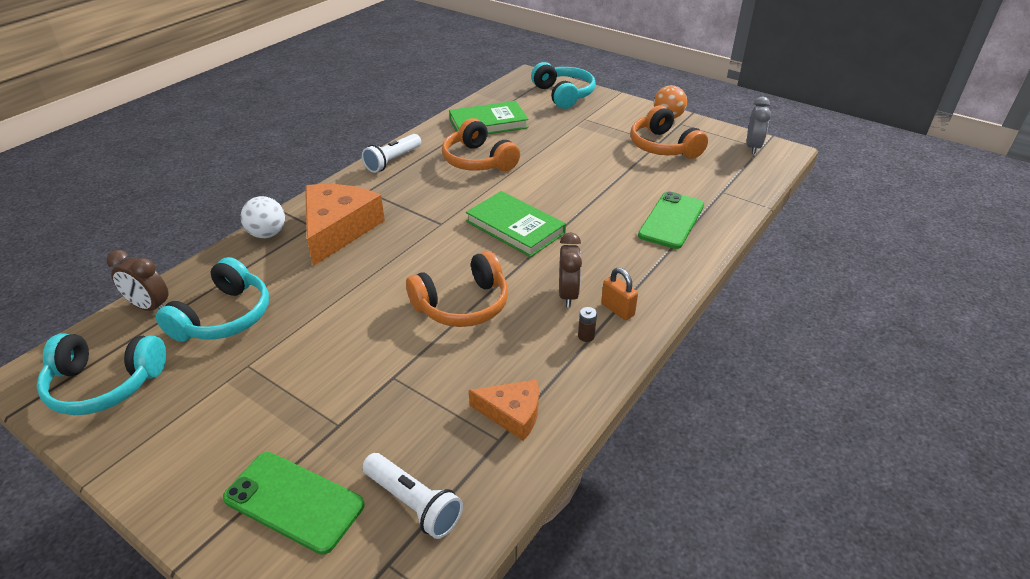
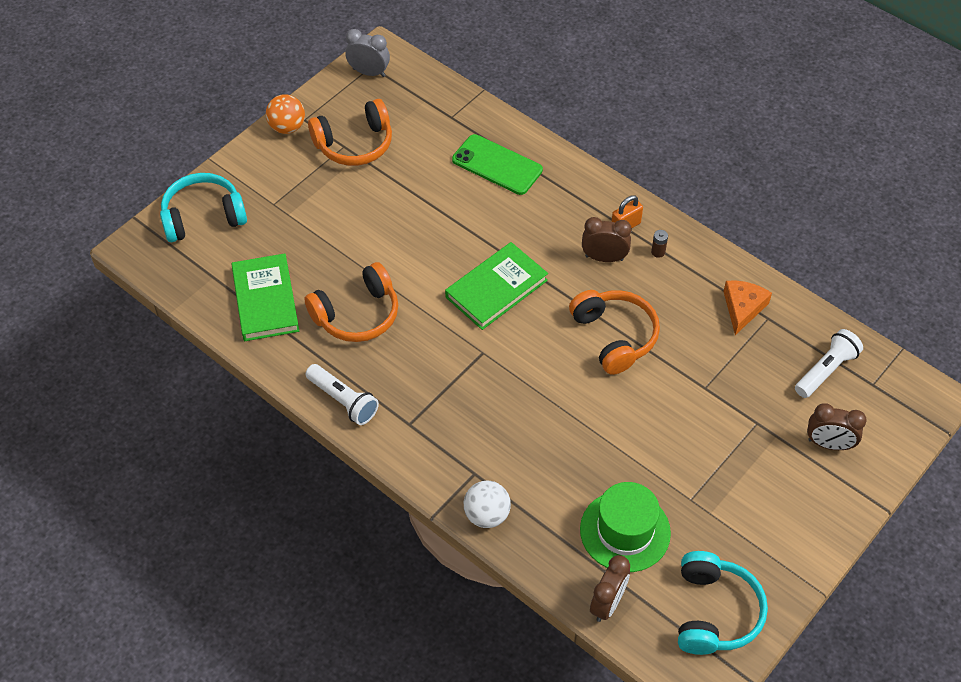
camera: 85 degrees left, 15 degrees up
(224, 317) = (625, 531): turquoise headphones -> green hat
(294, 501) = (829, 444): green phone -> brown clock
(338, 229) = (484, 446): orange cheese -> none

